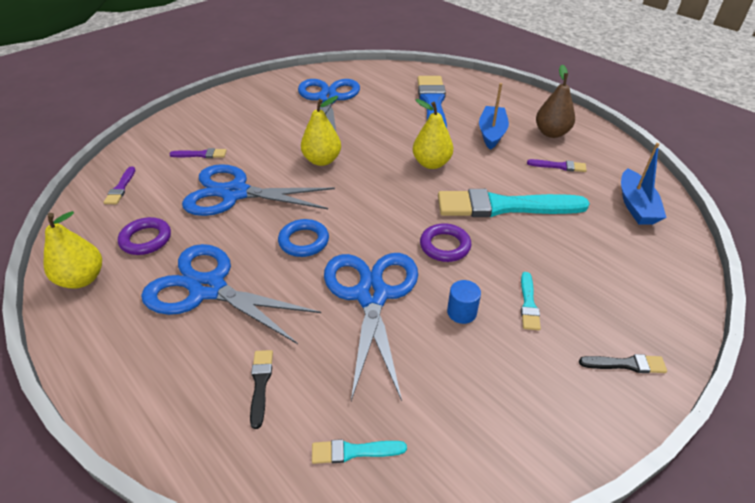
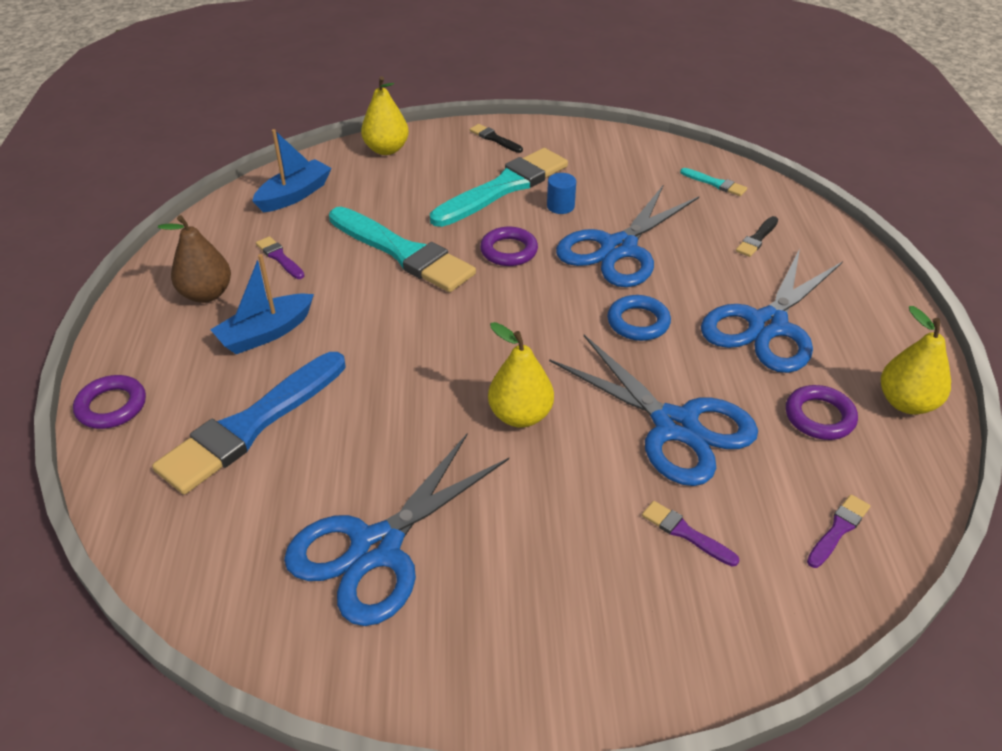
camera: 140 degrees left, 0 degrees up
(208, 288) = (767, 325): blue scissors -> blue scissors turned 60 degrees clockwise
(431, 163) = (398, 334): yellow pear -> yellow pear (386, 149)
(495, 86) = (111, 406): none -> purple ring
(528, 304) = (504, 187): turquoise brush -> turquoise brush, size x2.39

